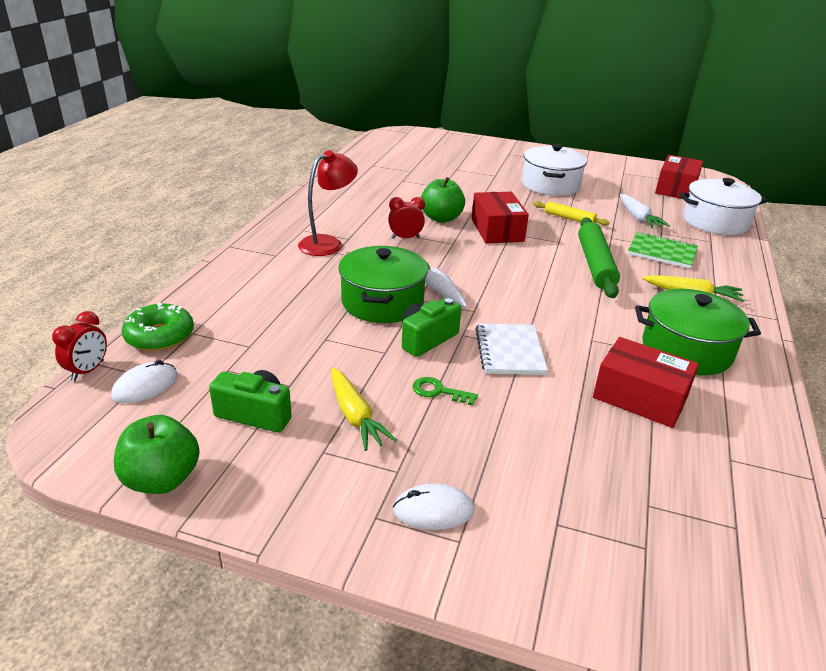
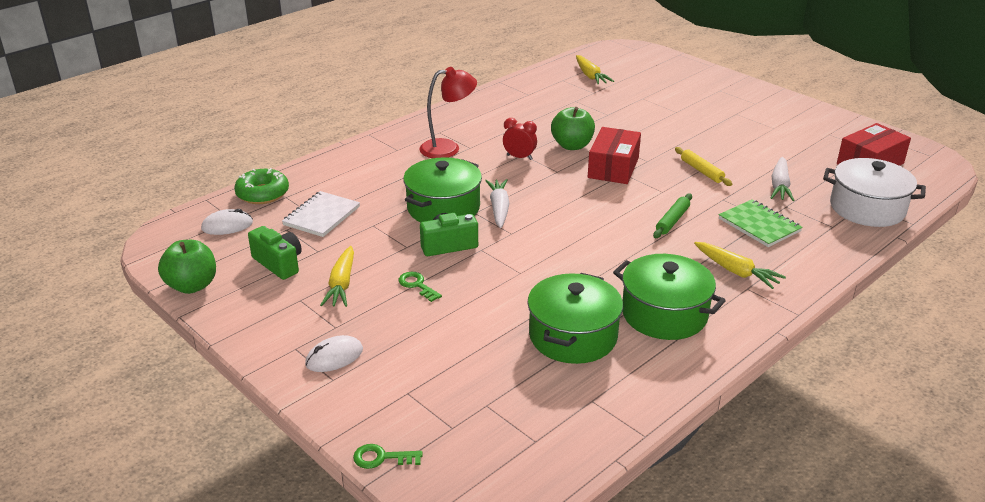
camera: 30 degrees right, 0 degrees up
(88, 371) = (201, 206): red clock -> none
(393, 158) = (590, 76): none -> yellow carrot
(433, 510) = (334, 357): white mouse -> white mouse turned 60 degrees counterclockwise
(509, 351) = (504, 272): white notebook -> white notebook (321, 216)
(550, 185) = (724, 133): white pot -> none
(595, 264) = (672, 220): green rolling pin -> green rolling pin, size x0.56
(618, 624) = (382, 458): none -> green key
(640, 397) = (573, 336): red box -> green pot

